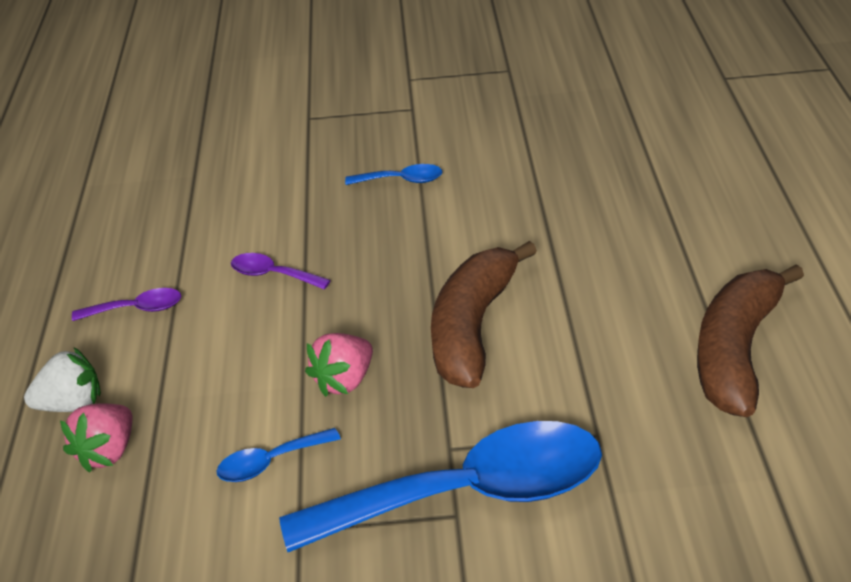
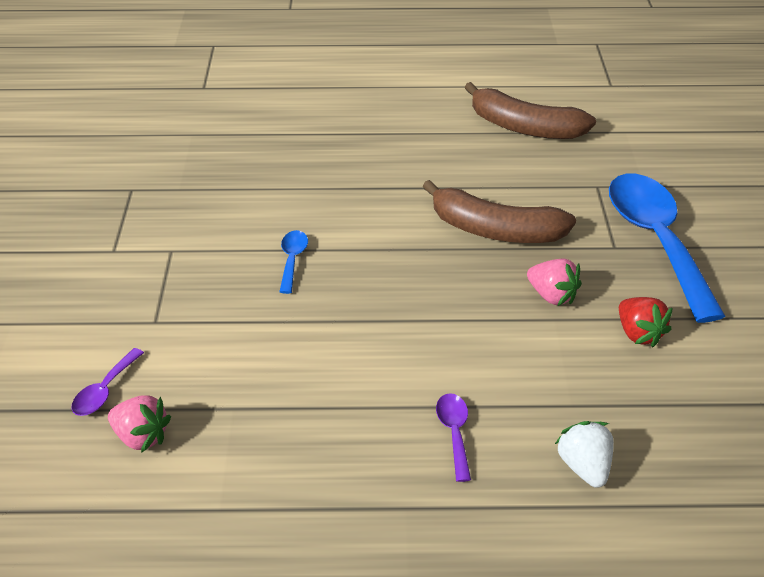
camera: 90 degrees left, 5 degrees up
(107, 453) = (638, 432): pink strawberry -> pink strawberry (141, 436)
(270, 463) = (638, 333): blue spoon -> red strawberry
(272, 275) = (416, 339): purple spoon -> purple spoon (105, 390)

